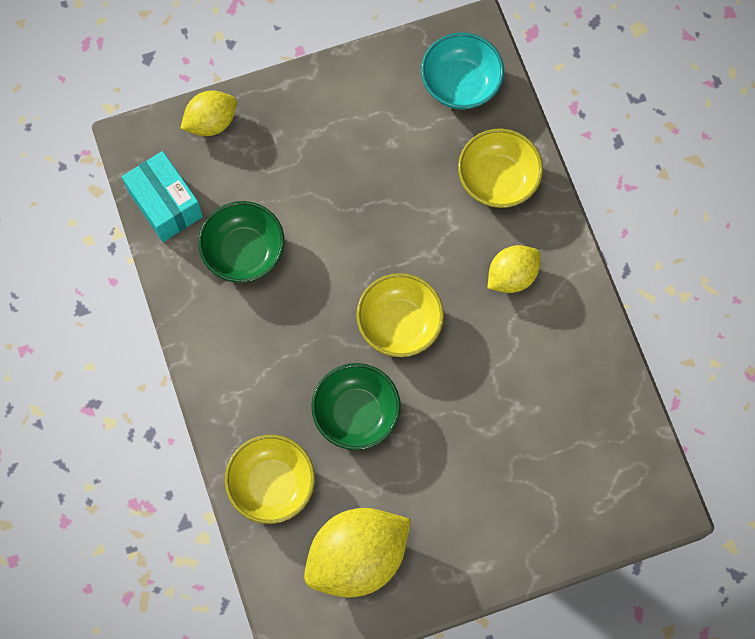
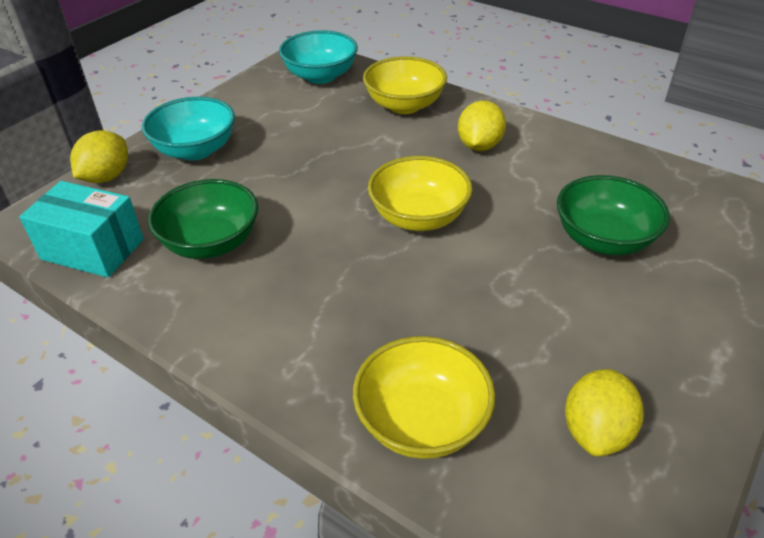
camera: 35 degrees left, 30 degrees down
(292, 130) = (195, 150): none -> turquoise bowl
(356, 413) = (449, 301): green bowl -> green bowl (603, 239)
(357, 557) = (596, 431): yellow lemon -> yellow lemon, size x0.57

